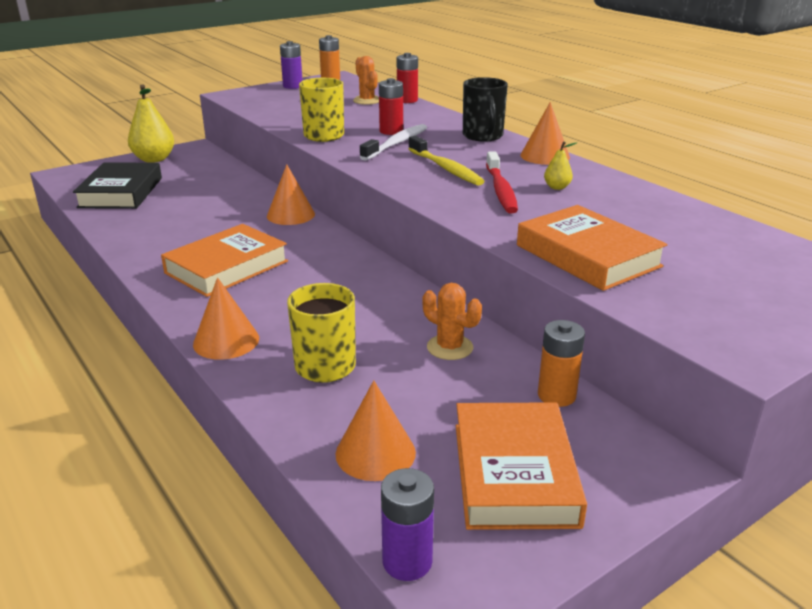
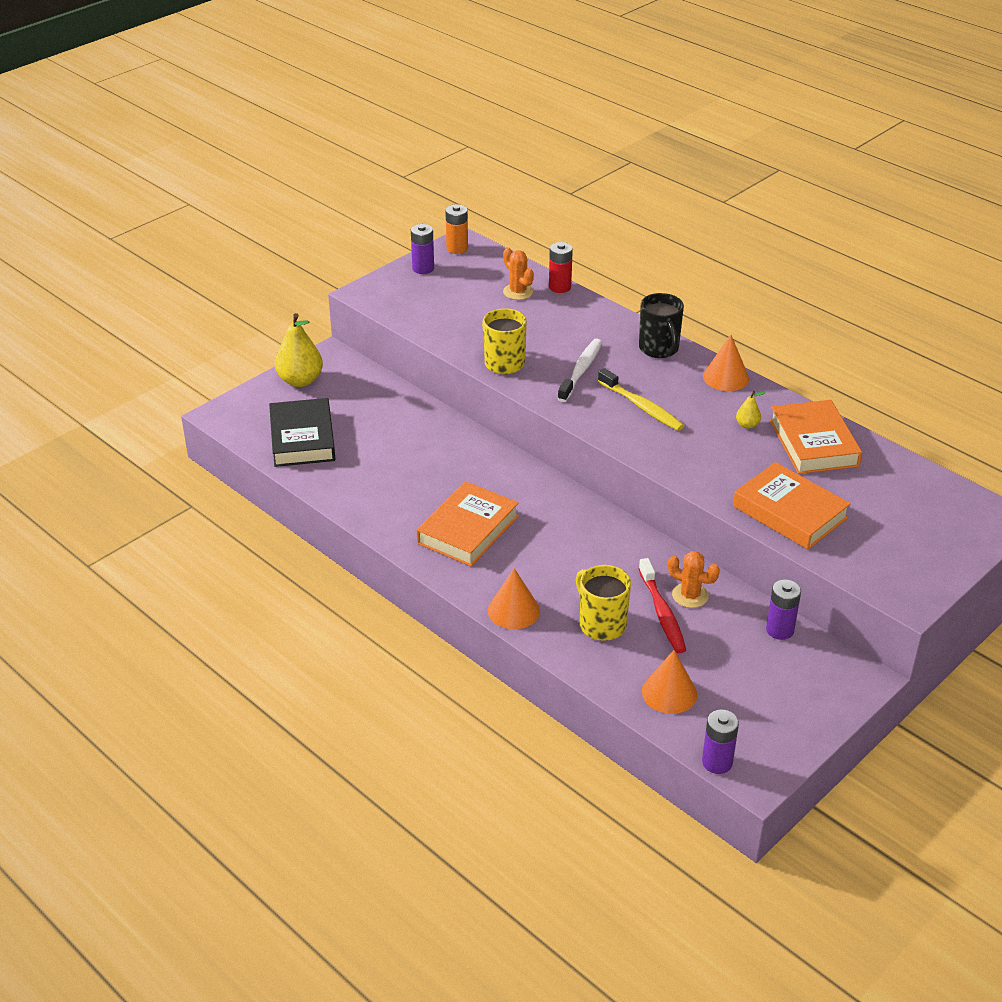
camera: 10 degrees left, 10 degrees up
(290, 215) = (490, 454): orange cone -> none
(391, 131) = (567, 349): red battery -> none
(501, 190) = (700, 434): red toothbrush -> red toothbrush (662, 613)
(514, 473) = (765, 695): orange book -> orange book (813, 443)
(556, 395) = (780, 630): orange battery -> purple battery

